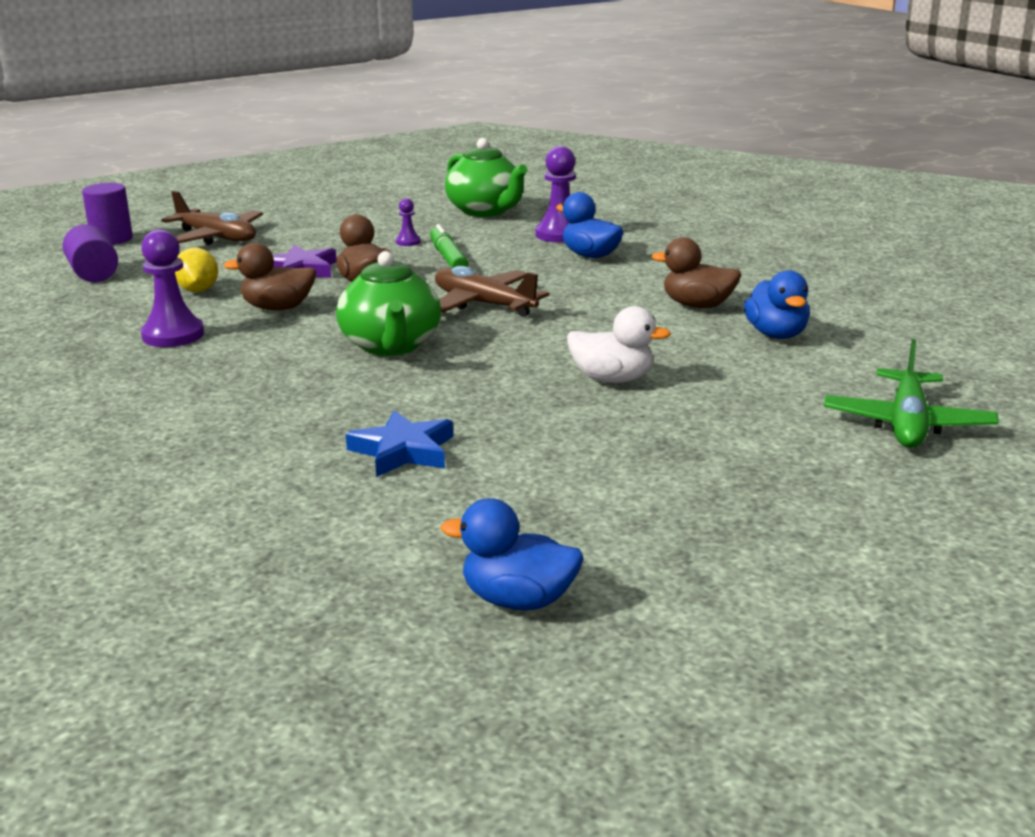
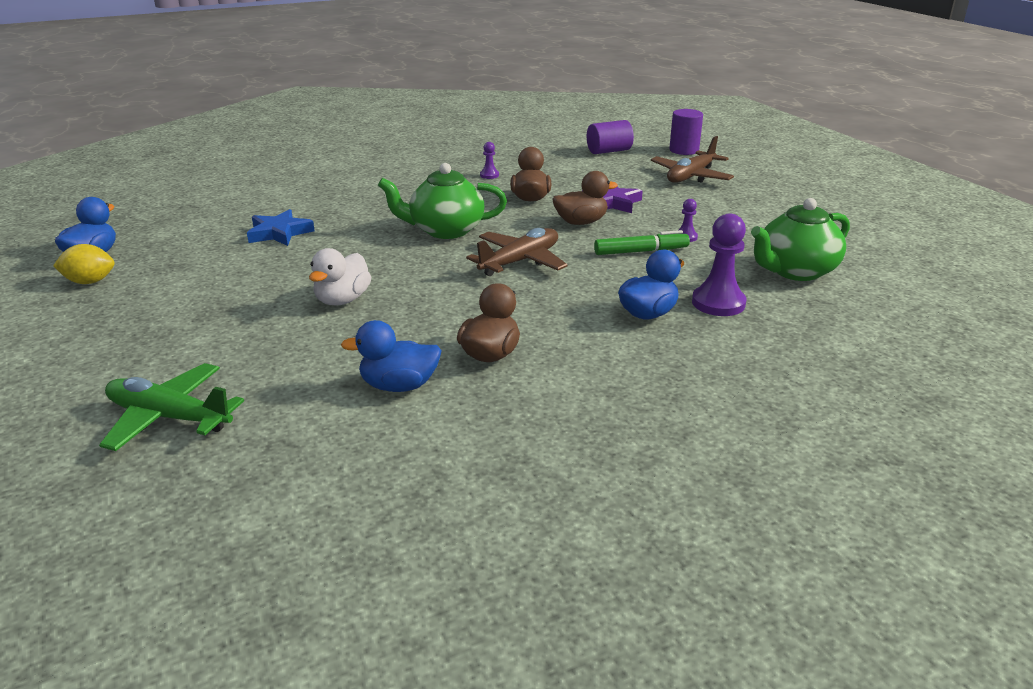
camera: 95 degrees right, 5 degrees up
(173, 335) = (489, 175): purple pawn -> purple pawn, size x0.50
(198, 290) = (571, 177): yellow lemon -> yellow lemon (89, 282)

